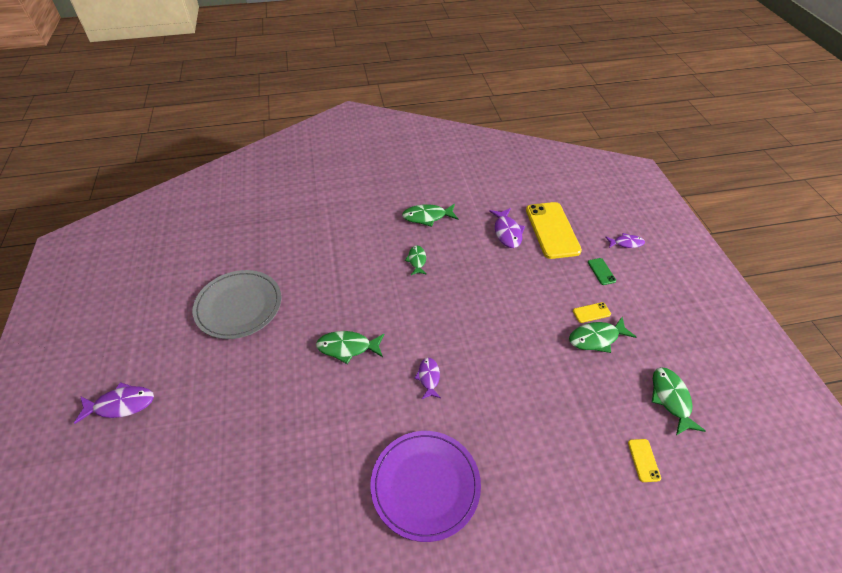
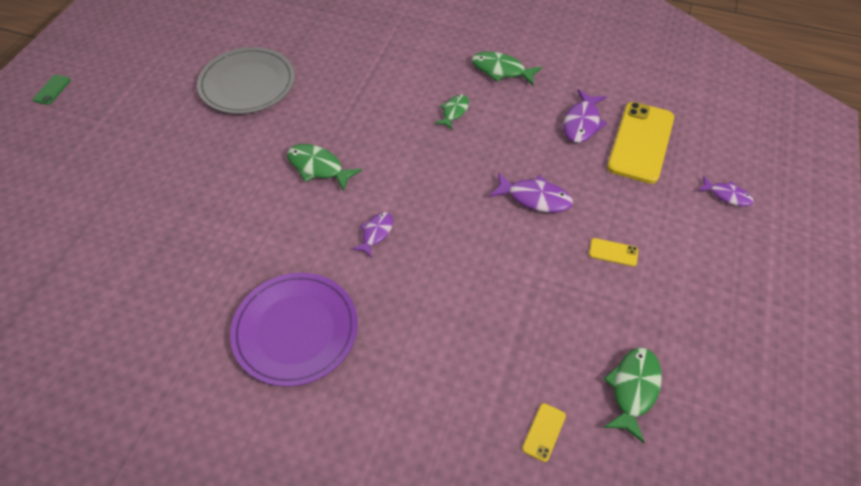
camera: 30 degrees right, 5 degrees up
(121, 404) = (93, 127): purple fish -> purple fish (535, 198)
(596, 338) = (596, 282): green fish -> none
(601, 271) = (665, 213): green phone -> green phone (52, 90)

